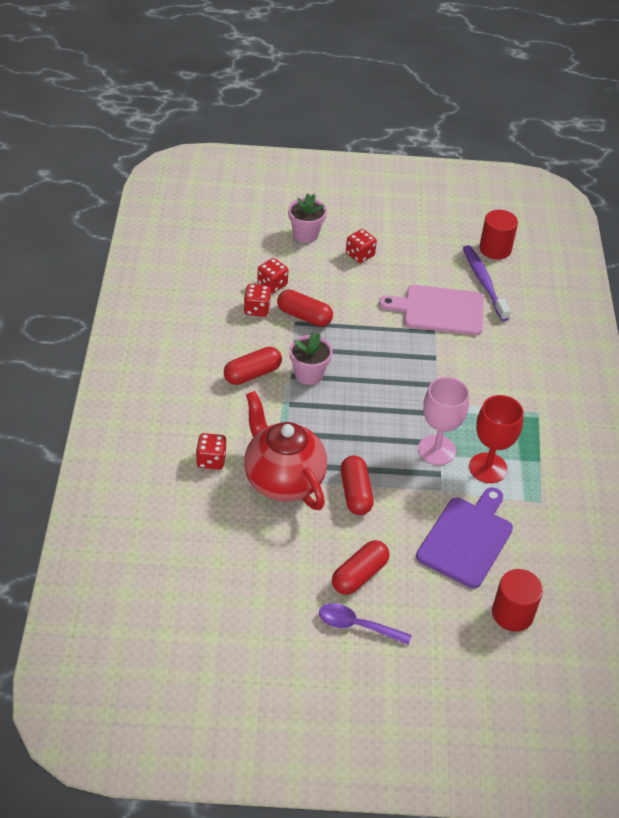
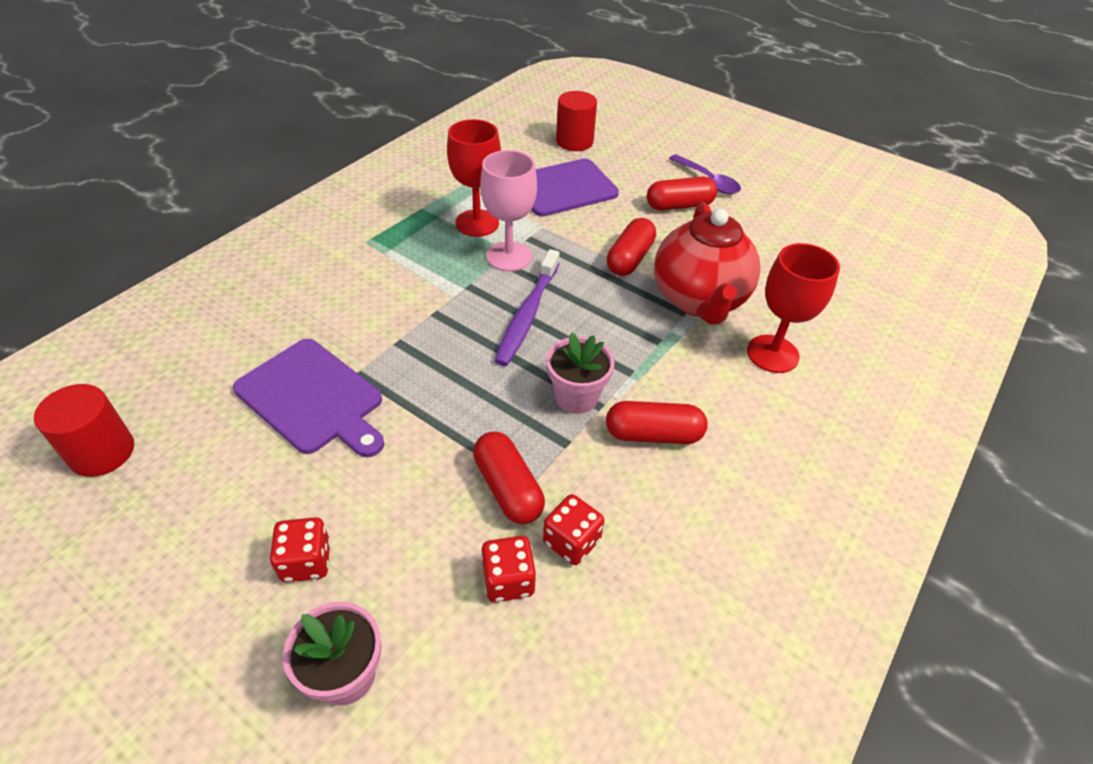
camera: 145 degrees left, 0 degrees up
(211, 460) = (772, 354): red dice -> red goblet
(439, 310) = (313, 398): pink cutting board -> purple cutting board
(484, 282) = (200, 407): purple toothbrush -> purple toothbrush (527, 314)

